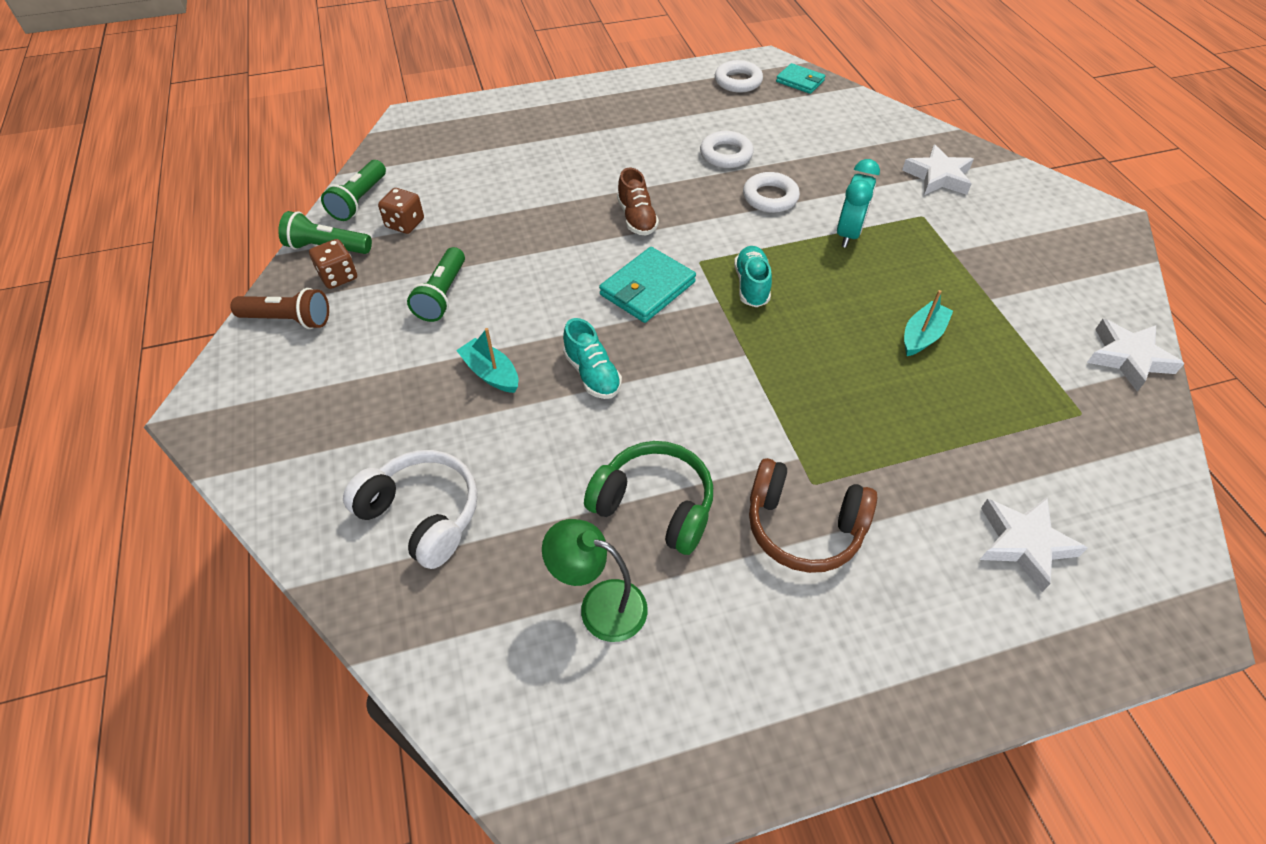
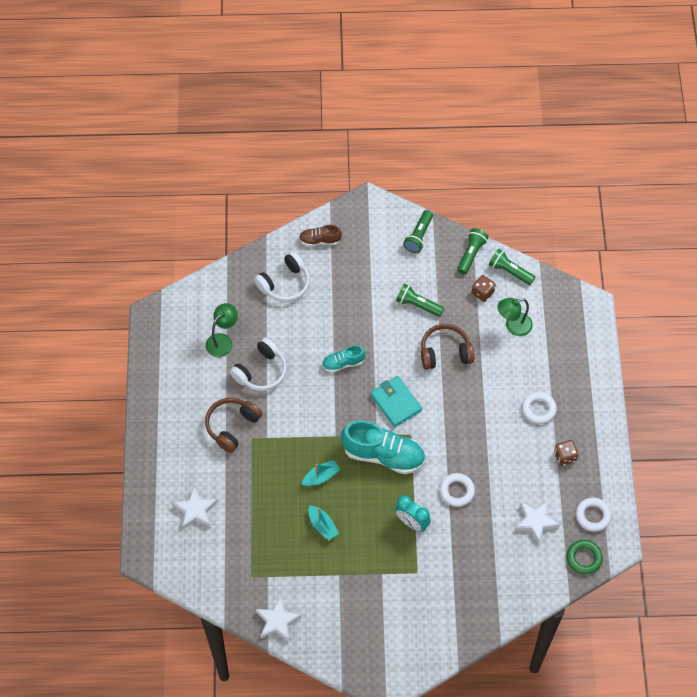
camera: 105 degrees right, 10 degrees up
(288, 320) = (419, 236): brown flashlight -> green flashlight
(338, 276) = (446, 259): brown dice -> brown dice (565, 456)
(463, 183) = (513, 326): none -> green lamp
(491, 373) = (356, 320): turquoise boat -> turquoise boat (321, 477)
(531, 247) = (445, 352): none -> brown headphones
(637, 218) = (456, 412): brown shoe -> brown shoe (320, 240)
(654, 506) = (261, 371): green headphones -> white headphones
(726, 154) = (507, 480): white ring -> white ring (538, 409)
(751, 285) = (383, 455): turquoise shoe -> turquoise shoe, size x1.91
(800, 81) = (584, 558): turquoise wallet -> green ring
(938, 176) = (452, 600): white star -> white star (535, 522)

